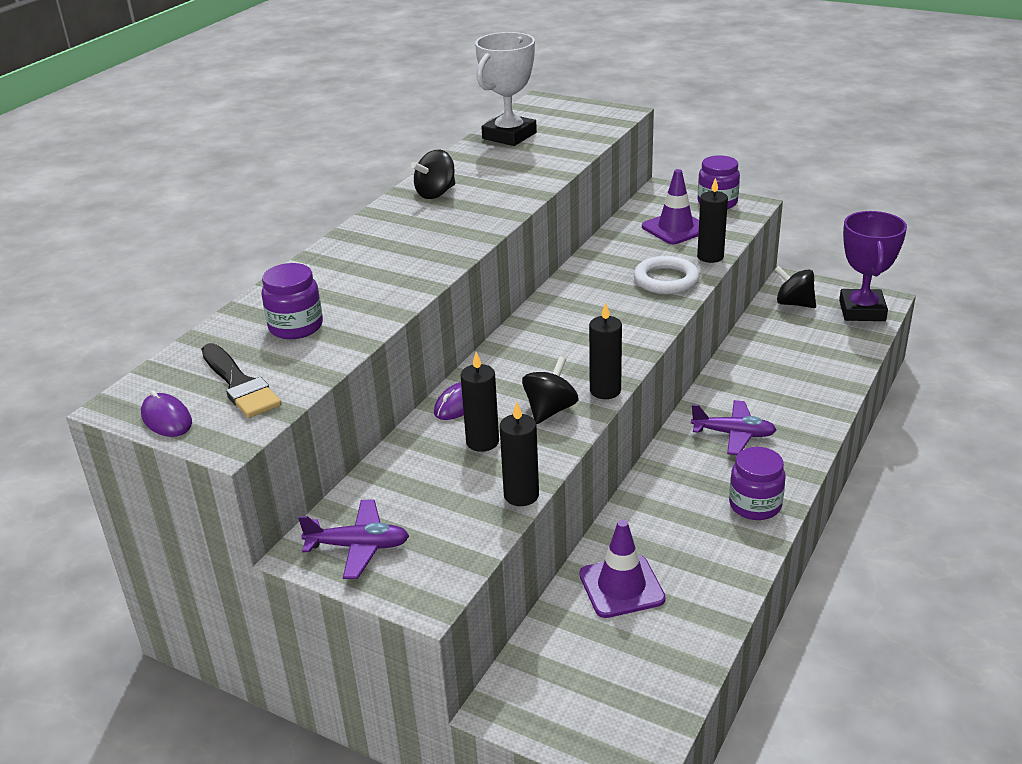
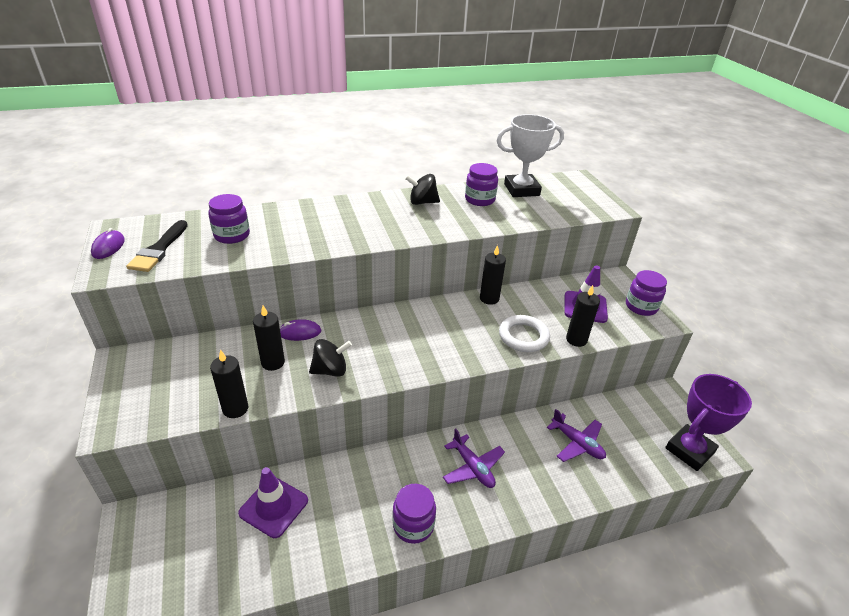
camera: 40 degrees right, 5 degrees up
(358, 546) = (137, 375): purple plane -> purple plane (577, 443)
(487, 163) = (479, 200): none -> purple jar
(605, 391) = (375, 381): black candle -> black candle (489, 298)
(794, 303) = (645, 410): black spinning top -> none

